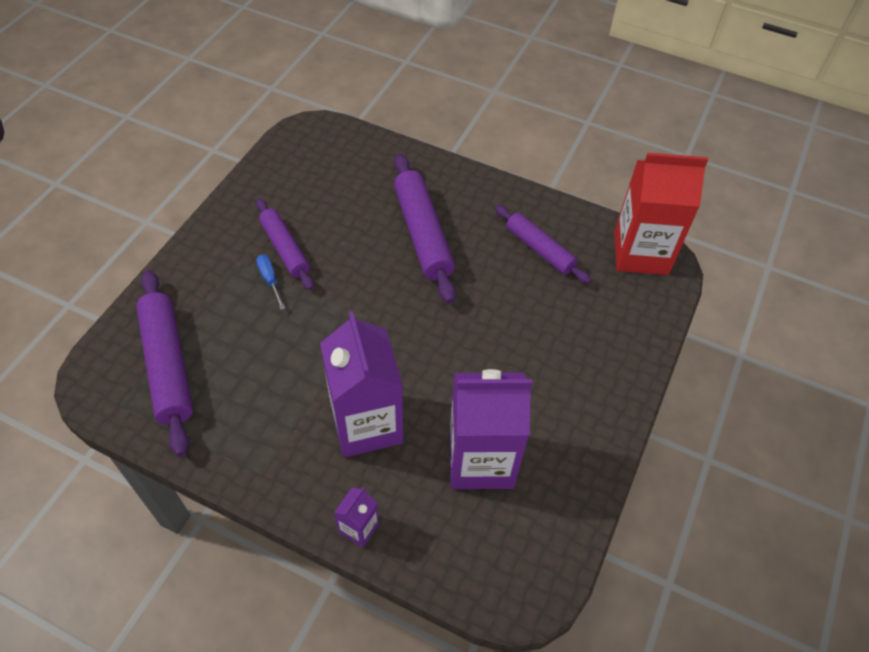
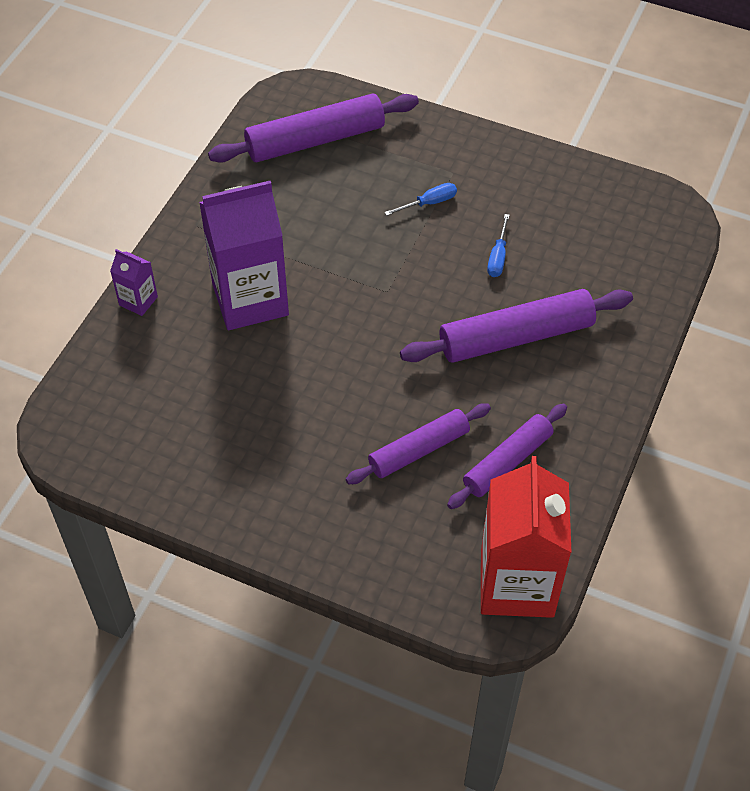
camera: 90 degrees right, 0 degrees up
(285, 249) = (475, 210): purple rolling pin -> purple rolling pin (419, 450)
(339, 238) = (498, 257): none -> blue screwdriver
(480, 460) = (207, 398): purple carton -> none

